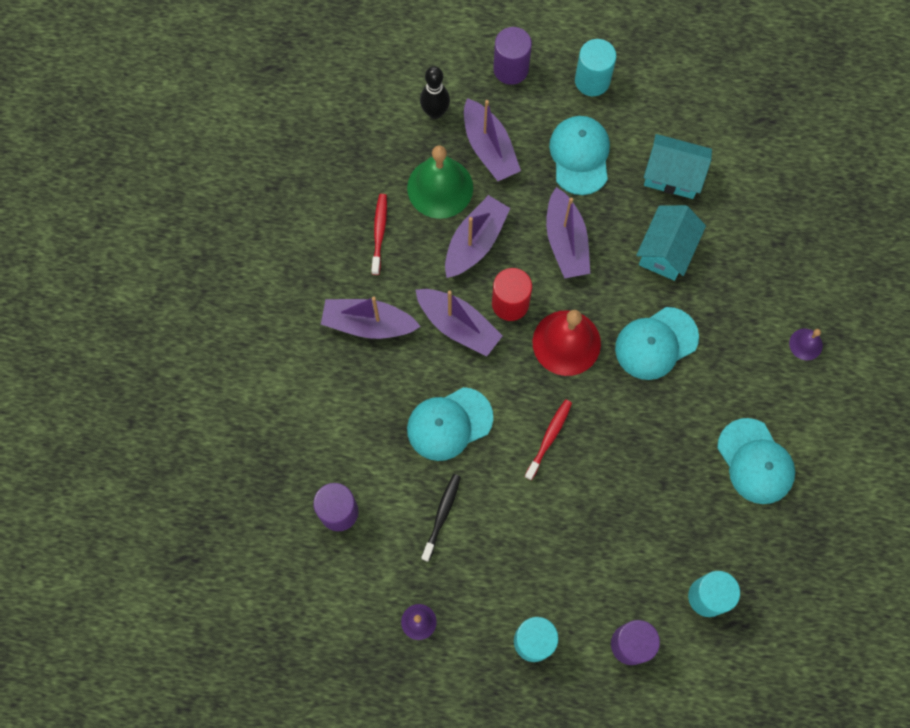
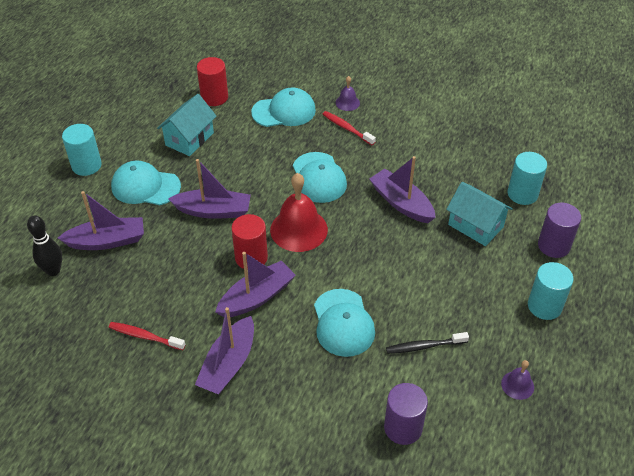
camera: 75 degrees left, 25 degrees down
(440, 187) = (125, 282): green bell -> none
(442, 515) = (424, 346): black toothbrush -> black toothbrush turned 45 degrees counterclockwise
(475, 242) = (186, 269): purple boat -> purple boat (401, 203)
(511, 69) = (45, 212): purple cylinder -> none
(549, 438) = (375, 258): red toothbrush -> red toothbrush (347, 128)
(666, 251) = (247, 156): turquoise house -> turquoise house (475, 226)
(755, 461) = (426, 146): turquoise cap -> turquoise cap (284, 111)
(757, 178) = (214, 97): none -> red cylinder

